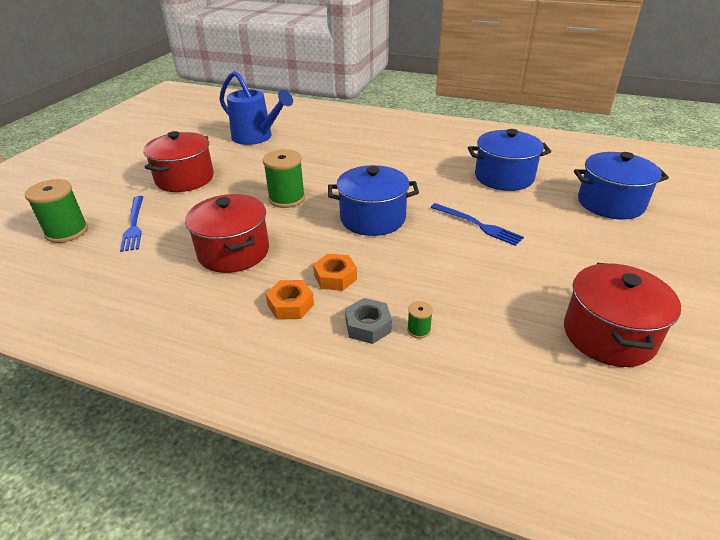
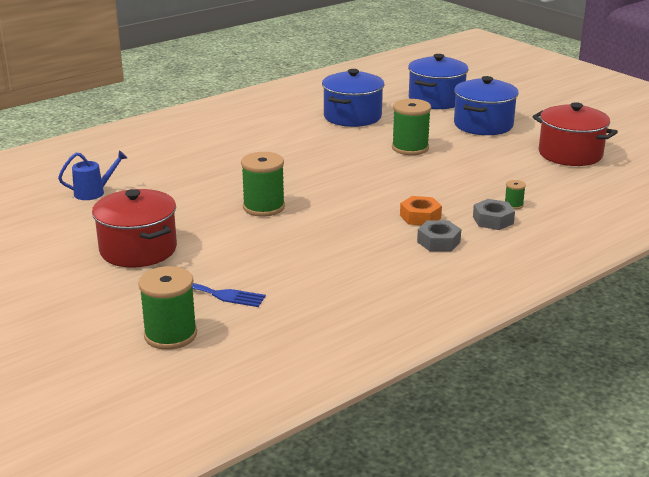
camera: 60 degrees left, 10 degrees down
(233, 252) = (330, 250): red pot -> none
(257, 137) = (94, 192): blue watering can -> blue watering can, size x0.54
(290, 305) = (438, 242): orange nut -> grey nut
(372, 218) = (350, 181): blue pot -> blue pot (483, 125)
(477, 225) = (410, 148): blue fork -> green spool

